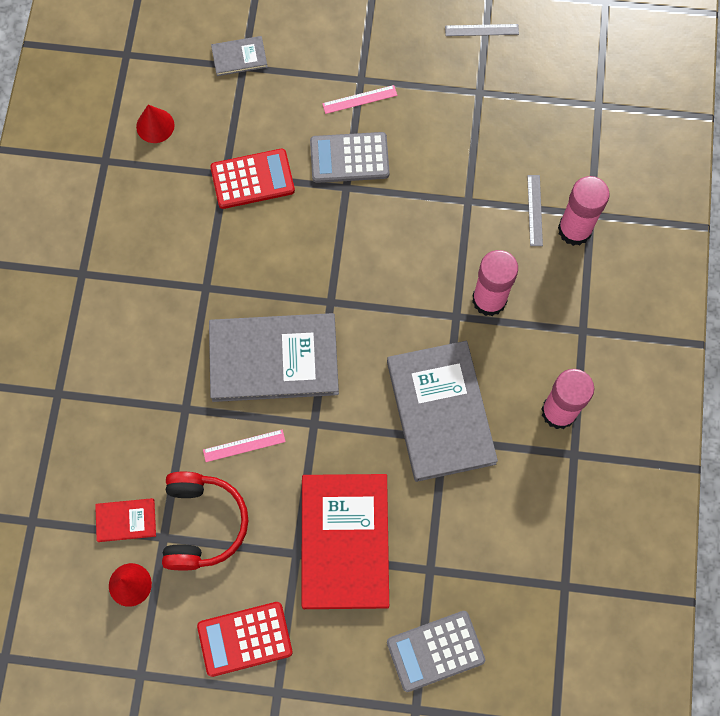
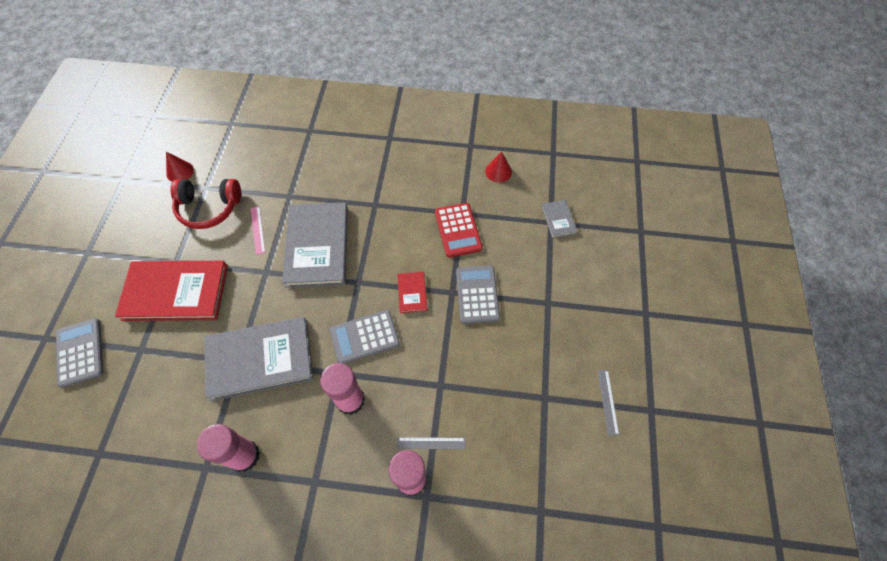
camera: 90 degrees right, 10 degrees down
(126, 520) = (221, 168): red book -> red book (412, 293)
(245, 639) = (127, 233): red calculator -> none
(359, 99) = (529, 302): pink ruler -> none
(408, 288) = (364, 337): none -> grey calculator

